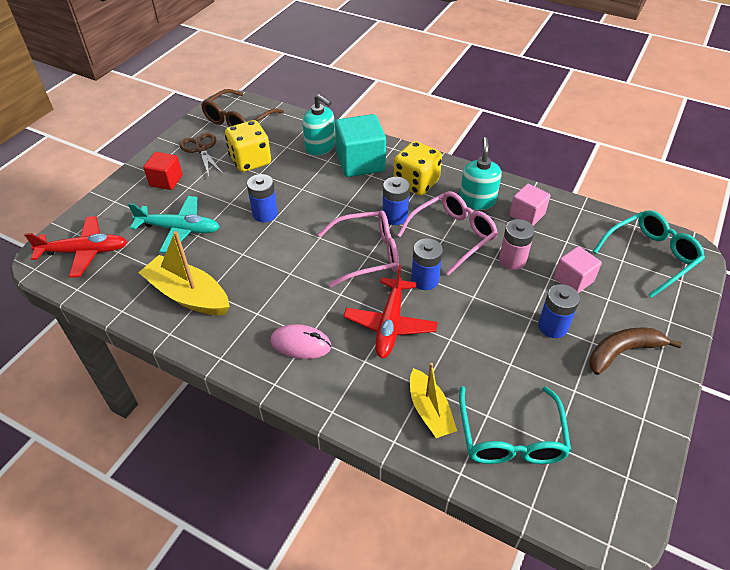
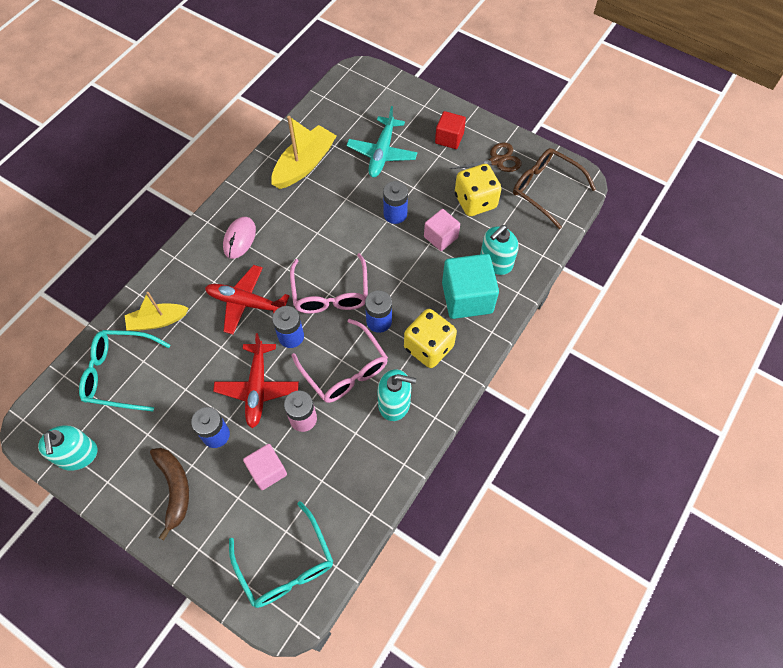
camera: 95 degrees right, 15 degrees up
(84, 252) = (363, 95): red plane -> red plane (257, 388)
(527, 215) = (366, 449): pink cube -> pink cube (441, 237)
(626, 459) = (78, 455): none -> turquoise soap dispenser

